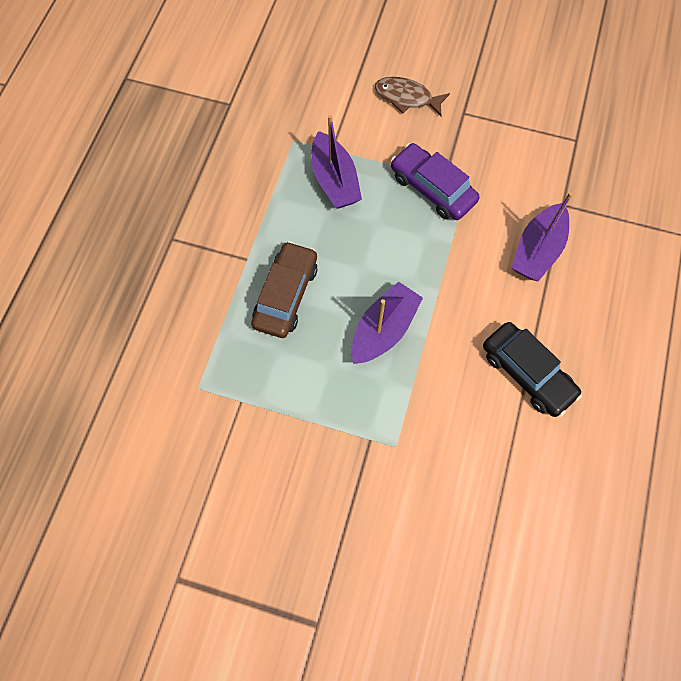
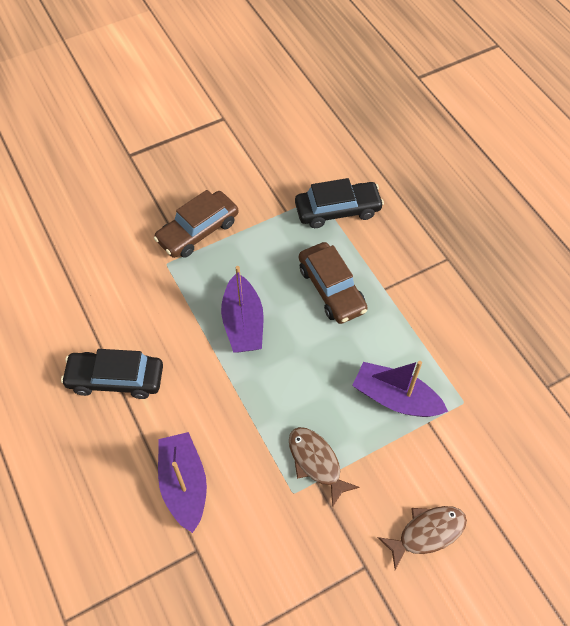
camera: 135 degrees right, 10 degrees down
(198, 359) = (337, 210): none -> black car
(336, 455) = (198, 231): none -> brown car
(432, 188) = (316, 462): purple car -> brown fish

